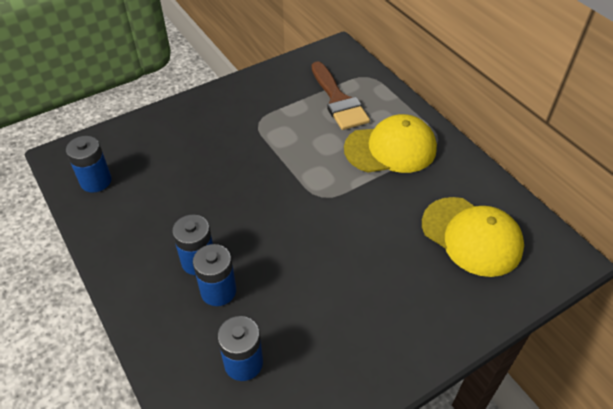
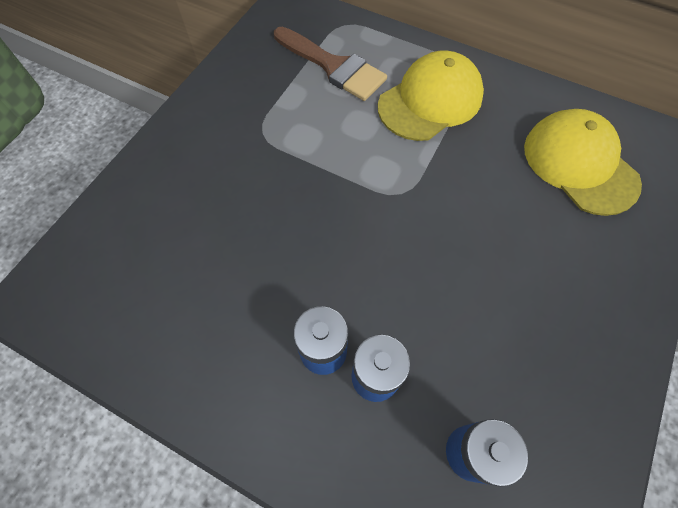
camera: 30 degrees left, 15 degrees up
(96, 181) = (109, 311): blue battery -> none
(471, 236) = (579, 164): yellow cap -> yellow cap turned 135 degrees counterclockwise

